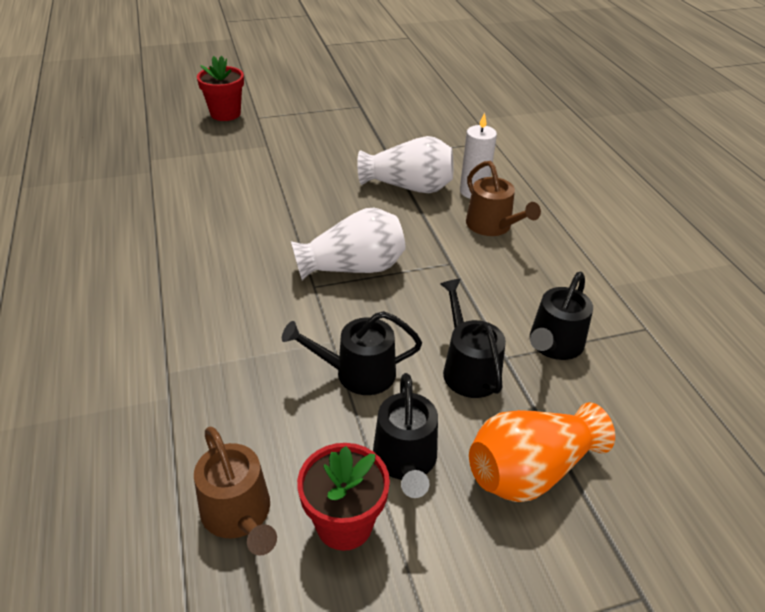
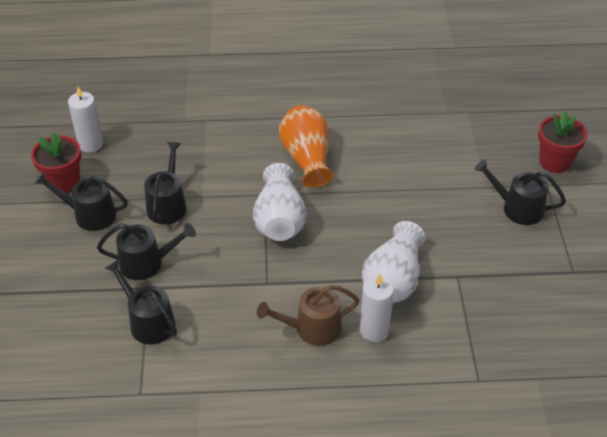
camera: 105 degrees right, 5 degrees up
(239, 514) = (90, 144): brown watering can -> white candle
(292, 129) = (517, 208): none -> black watering can
(530, 470) = (53, 271): orange vase -> orange vase (306, 158)

